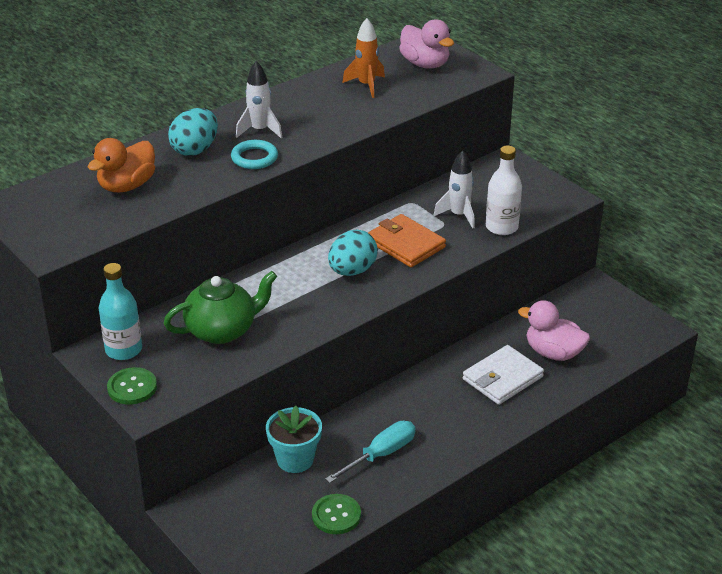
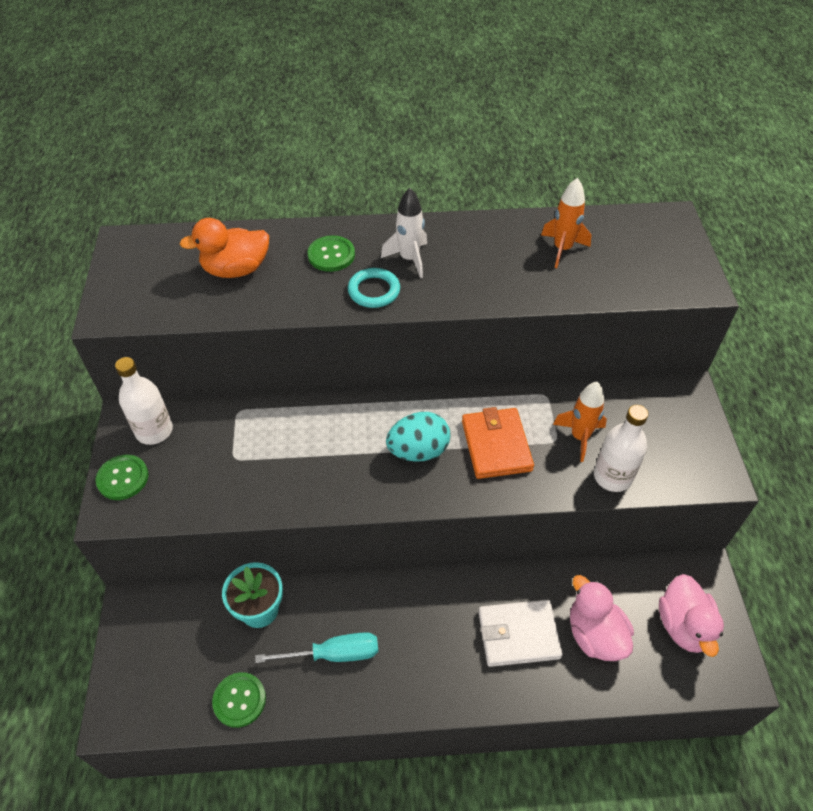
camera: 35 degrees right, 15 degrees up
(123, 350) = (154, 431): turquoise bottle -> white bottle
(195, 150) = (331, 255): turquoise egg -> green button
(222, 330) = (248, 456): green teapot -> none
(425, 64) = (648, 248): pink duck -> pink duck (683, 626)
(459, 215) = (579, 437): white rocket -> orange rocket

